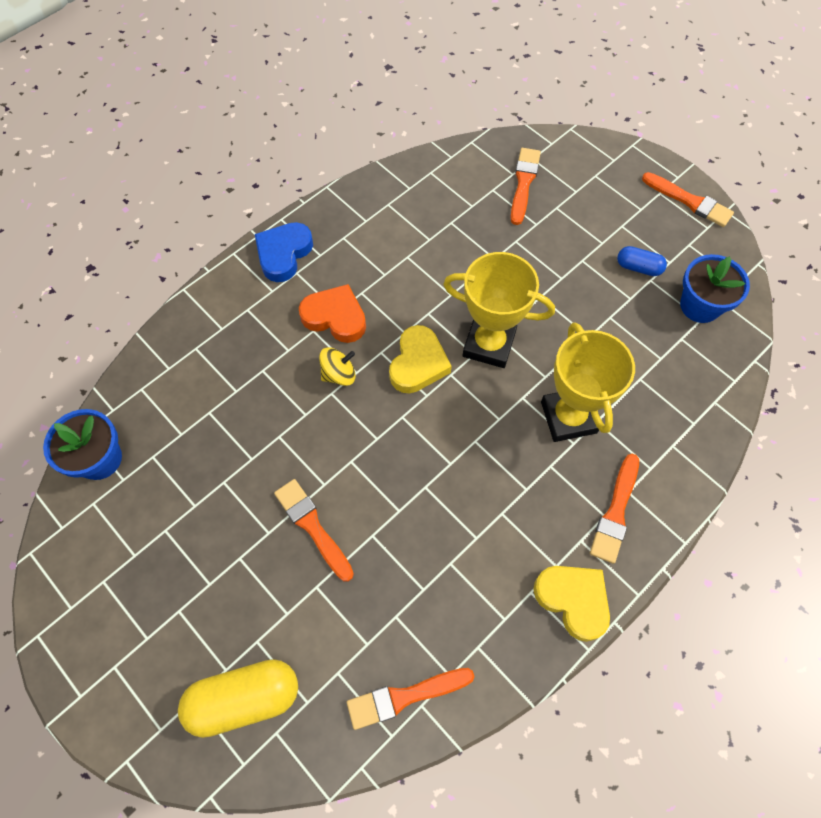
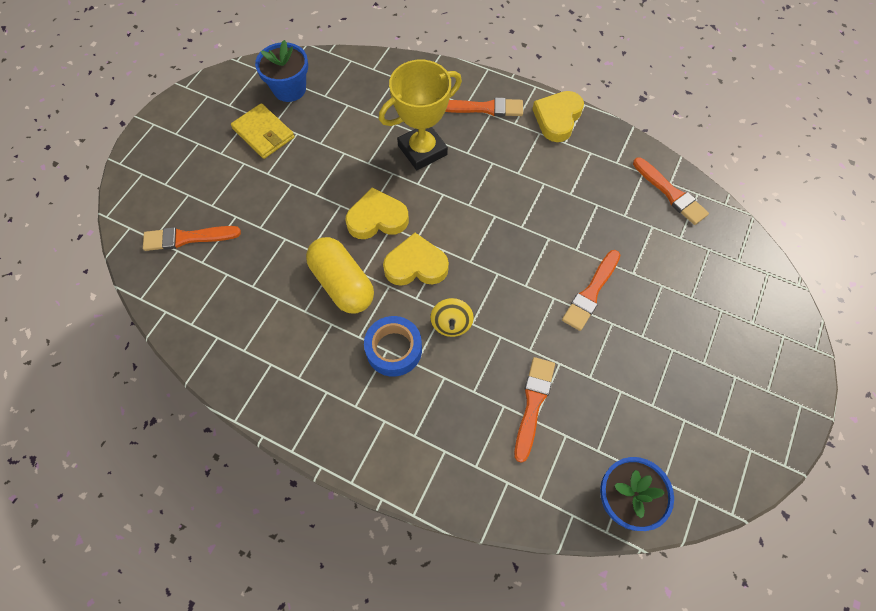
camera: 110 degrees left, 0 degrees up
(244, 699) = (731, 289): yellow capsule -> yellow capsule (342, 283)
(283, 254) = (336, 428): blue heart -> none
(335, 317) = (394, 349): orange heart -> blue tape
(339, 374) = (451, 324): yellow spinning top -> yellow spinning top turned 135 degrees counterclockwise
(489, 344) = (377, 219): yellow trophy -> yellow heart
(638, 267) = (263, 133): blue capsule -> yellow wallet
(689, 201) = (180, 111): orange brush -> orange brush (533, 404)

